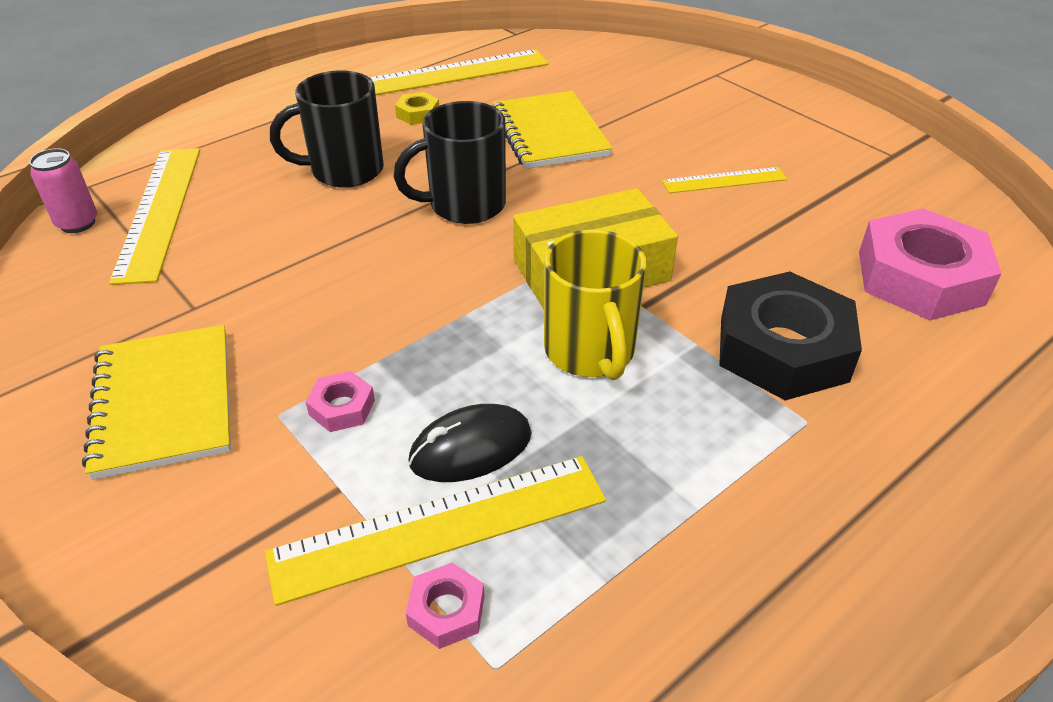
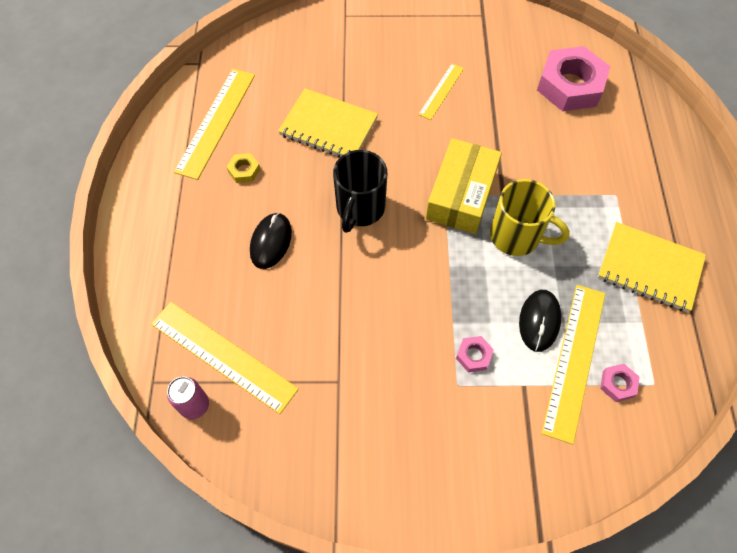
camera: 50 degrees left, 20 degrees up
(164, 403) = (408, 430): yellow notebook -> yellow notebook (649, 268)
(344, 171) = (271, 242): black mug -> black mouse
(782, 349) = (571, 168): black nut -> none

